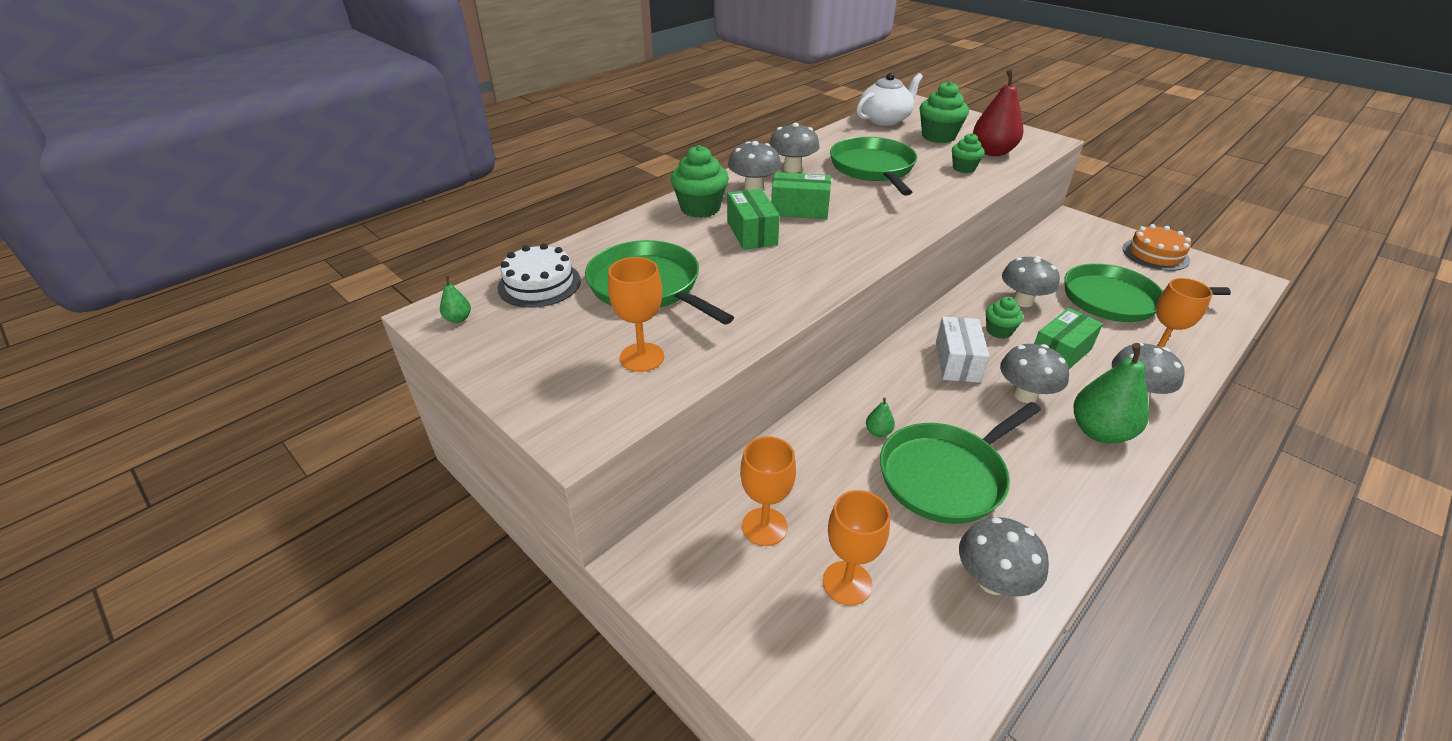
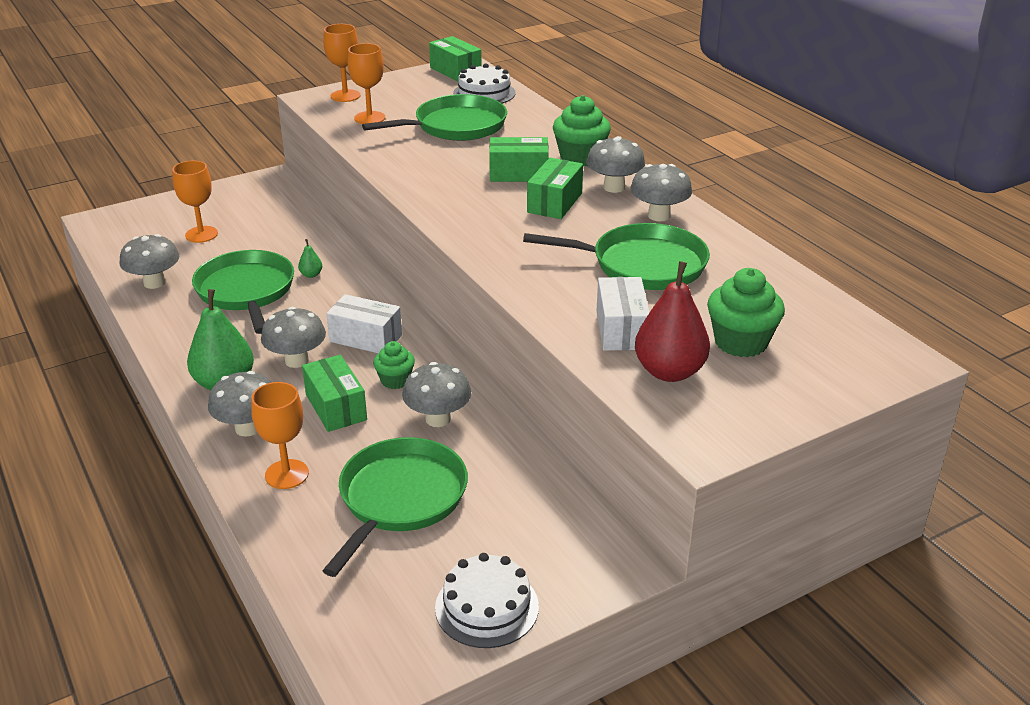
camera: 105 degrees right, 5 degrees down
(458, 319) = (455, 71): green pear -> green box
(764, 526) = (265, 216): orange goblet -> orange goblet (345, 96)
(885, 119) = (820, 314): white teapot -> none
(964, 168) = (621, 329): green cupcake -> white box
(1155, 254) = (487, 607): orange cake -> white cake

